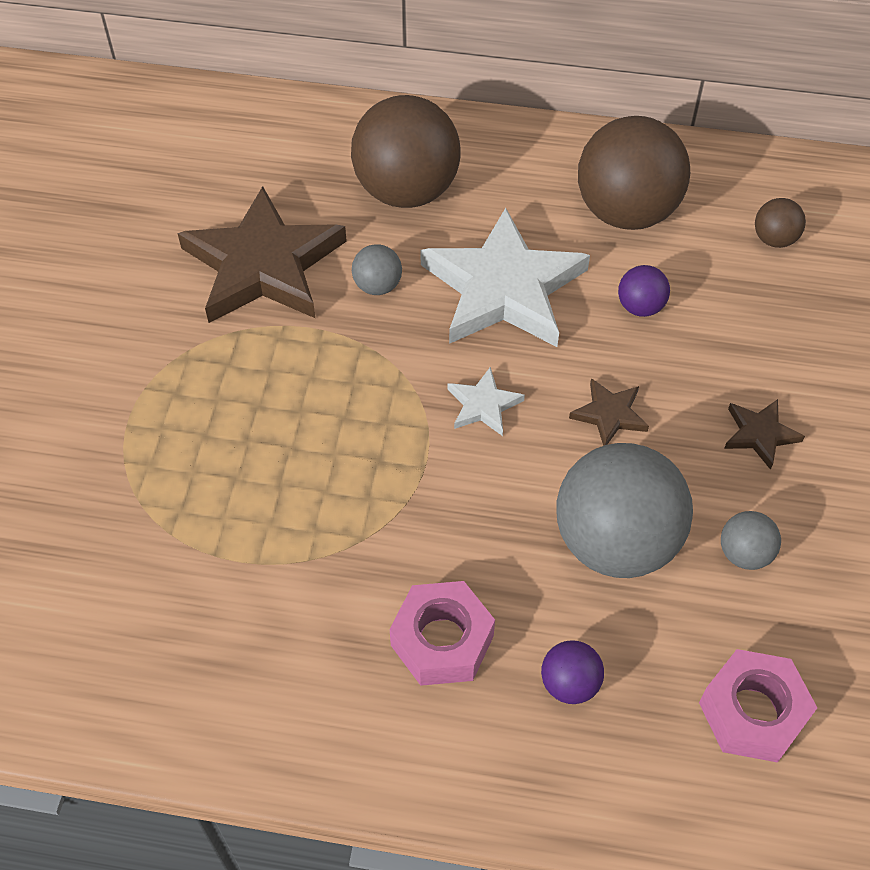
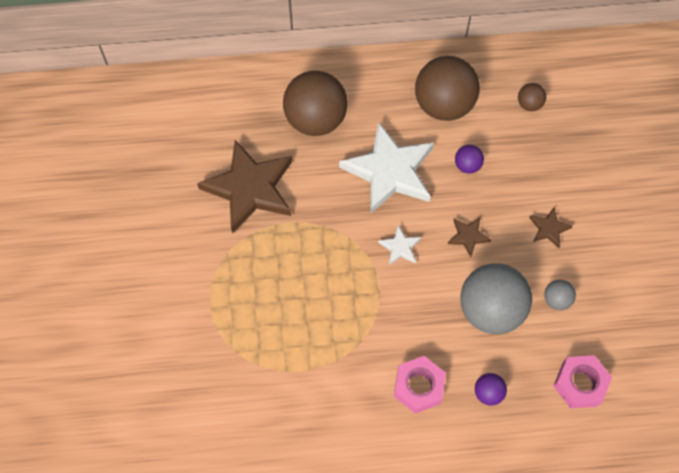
camera: 15 degrees left, 10 degrees up
(377, 286) = (319, 187): grey ball -> none

